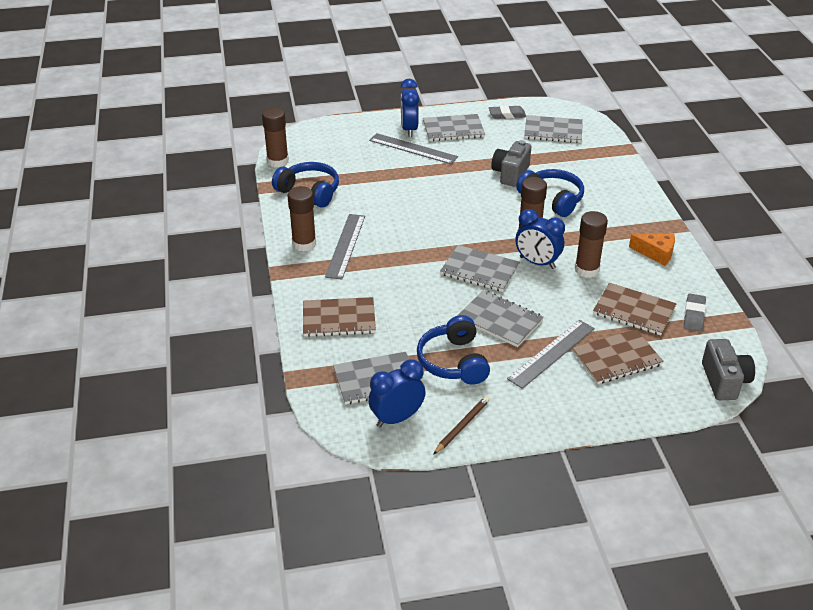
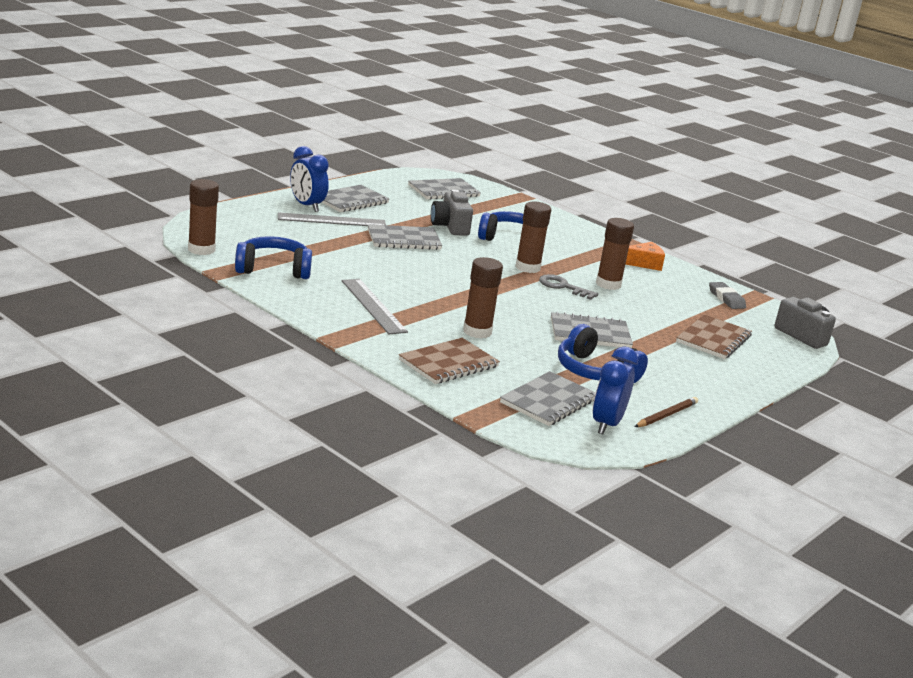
camera: 40 degrees left, 15 degrees down
(304, 244) = (328, 312): brown glue stick -> brown glue stick (477, 332)
(462, 426) = (666, 415): brown pencil -> brown pencil turned 45 degrees clockwise
(479, 270) = (523, 301): grey notebook -> grey notebook (404, 240)
(507, 115) = (385, 184): grey eraser -> none
(537, 263) = (563, 287): blue clock -> grey key
(551, 353) = (662, 347): grey ruler -> none
(634, 311) = (681, 305): brown notebook -> none

